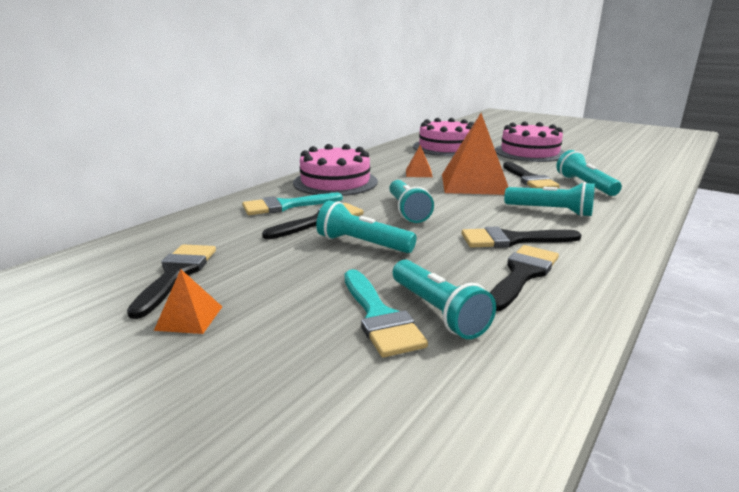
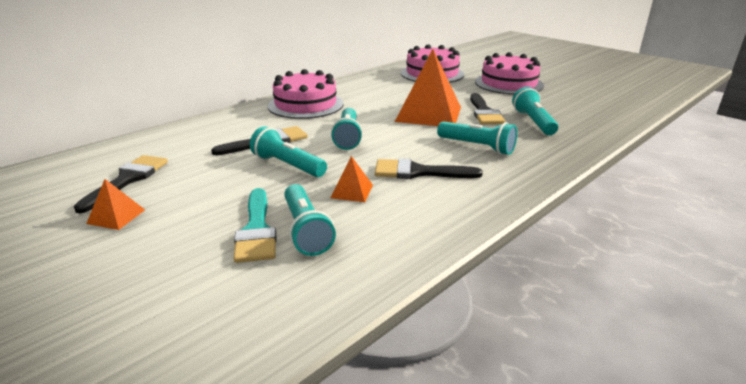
camera: 10 degrees right, 5 degrees up
(286, 206) = (249, 125): turquoise brush -> none
(418, 173) = (386, 100): orange pyramid -> orange pyramid (352, 191)
(522, 274) = (401, 205): black brush -> none

